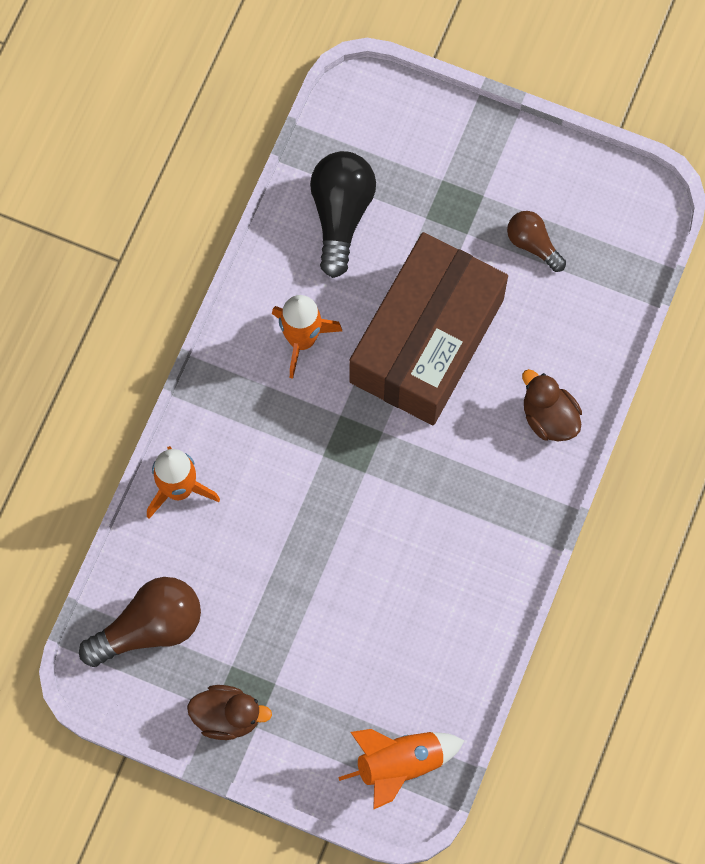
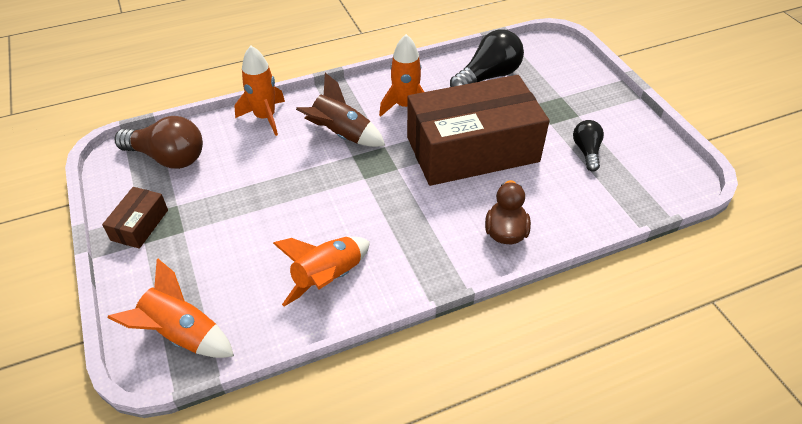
camera: 45 degrees right, 25 degrees down
(227, 716) = (140, 225): brown duck -> brown box
(282, 439) = (341, 134): none -> brown rocket
(453, 605) = (328, 278): none -> orange rocket
(533, 244) = (586, 151): brown light bulb -> black light bulb

